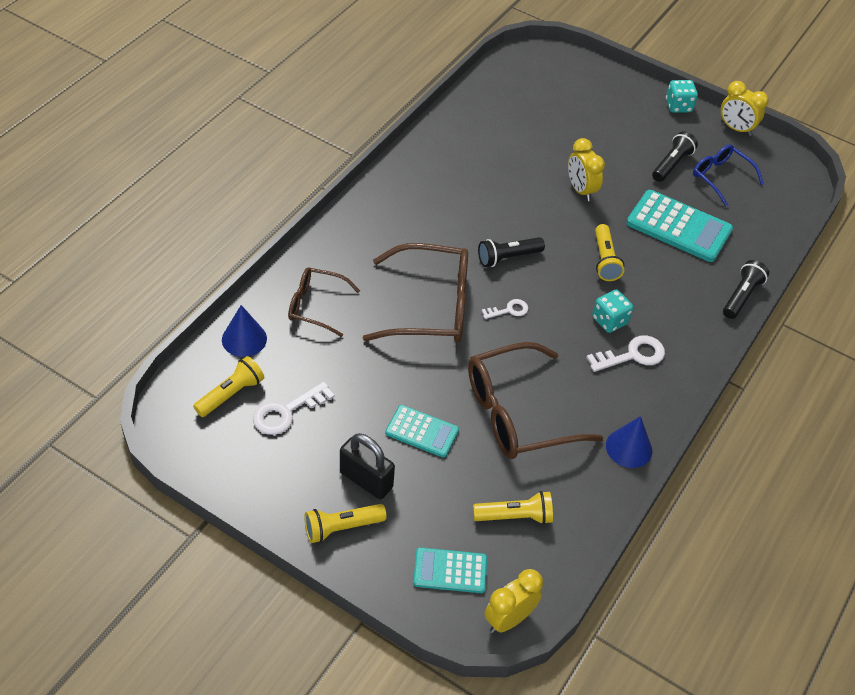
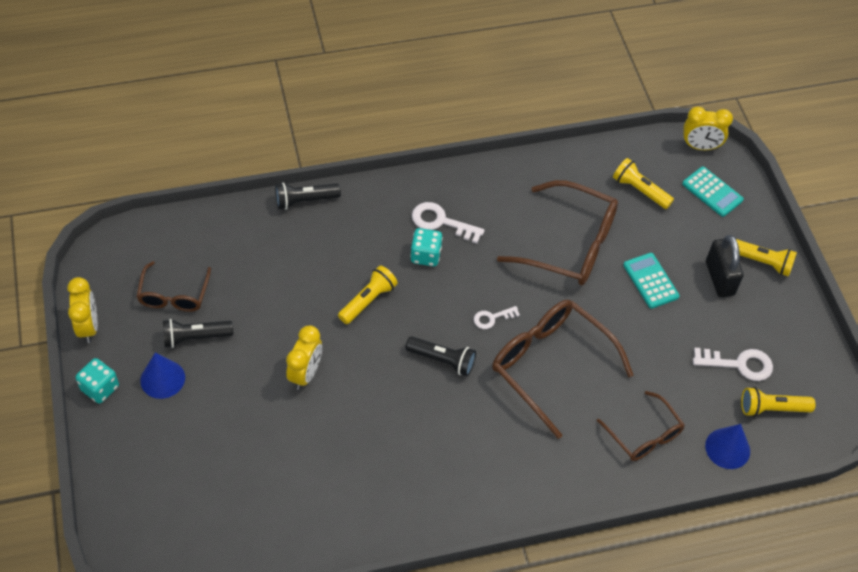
camera: 135 degrees left, 5 degrees up
(509, 310) = (492, 318): white key -> white key turned 45 degrees counterclockwise
(629, 448) = (519, 173): blue cone -> blue cone (162, 379)
(679, 227) = (272, 282): turquoise calculator -> none
(721, 178) = (174, 294): blue glasses -> brown glasses

